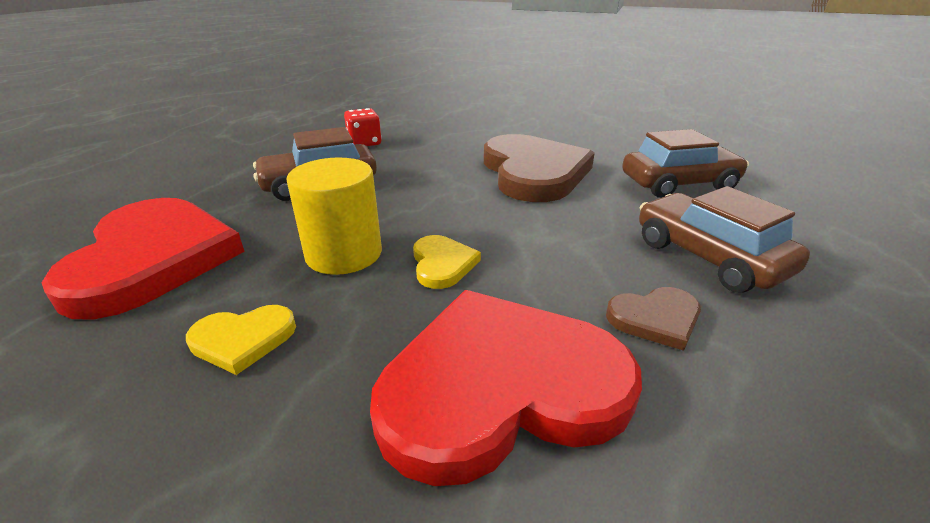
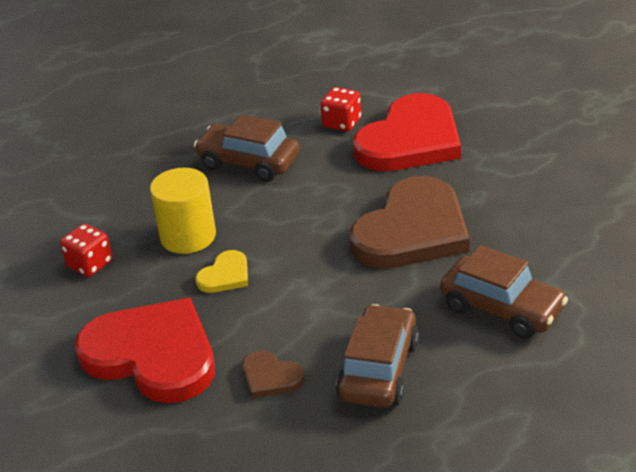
camera: 50 degrees right, 5 degrees up
(153, 259) = (102, 185): red heart -> red heart (410, 140)
(243, 339) = (90, 264): yellow heart -> red dice

